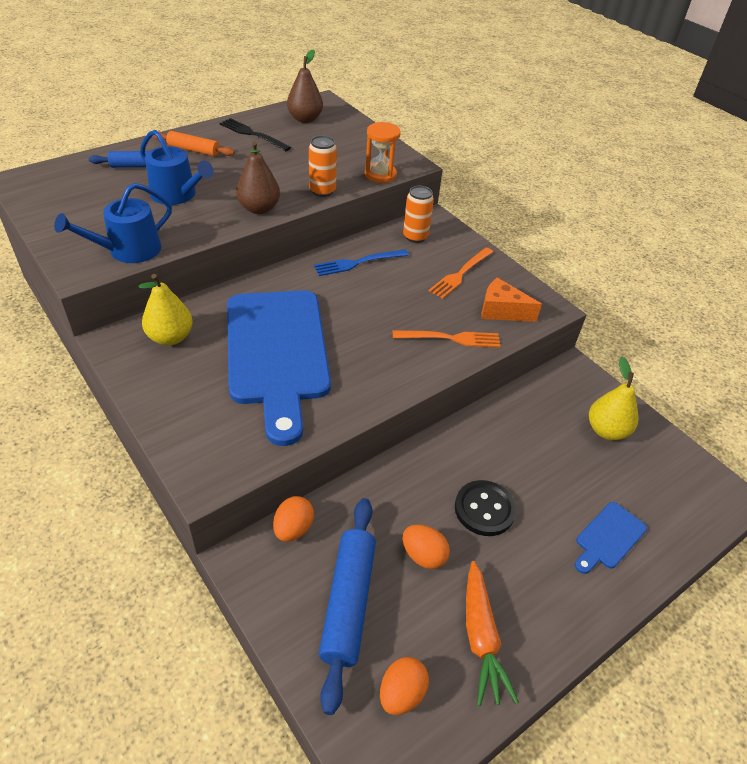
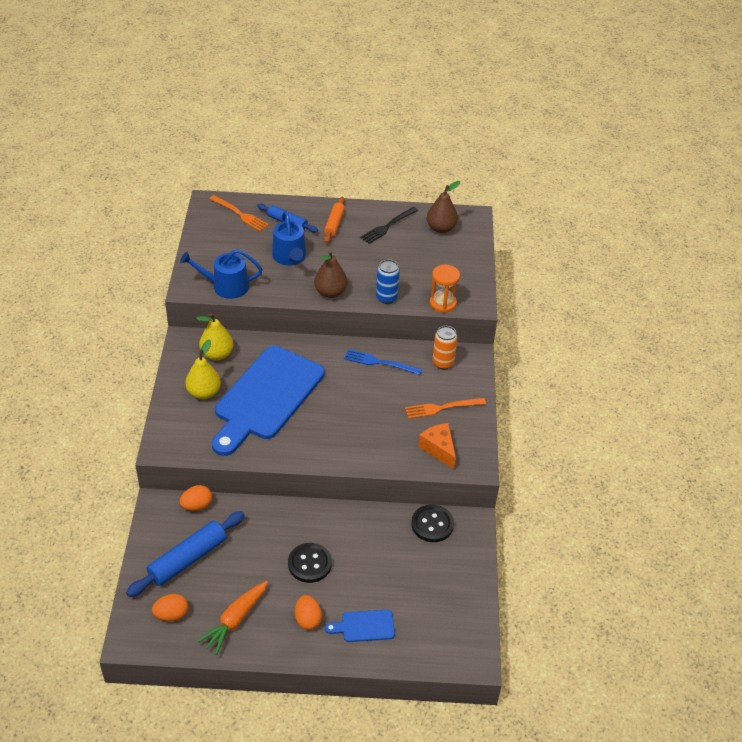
camera: 40 degrees right, 0 degrees up
(194, 150) = (334, 224): orange rolling pin -> orange rolling pin turned 45 degrees clockwise
(252, 134) = (388, 226): black fork -> black fork turned 120 degrees counterclockwise
(322, 191) = (386, 298): orange can -> blue can
(423, 555) = (249, 563): orange egg -> orange egg (308, 619)
(451, 338) = (382, 448): orange fork -> orange fork (240, 214)
(545, 392) = (432, 524): none -> black button
(606, 430) = (443, 572): yellow pear -> yellow pear (204, 392)

